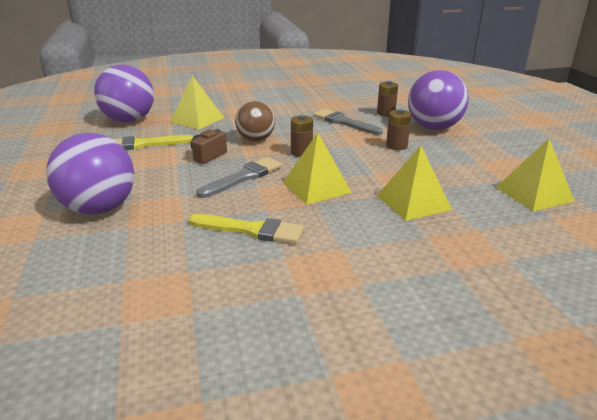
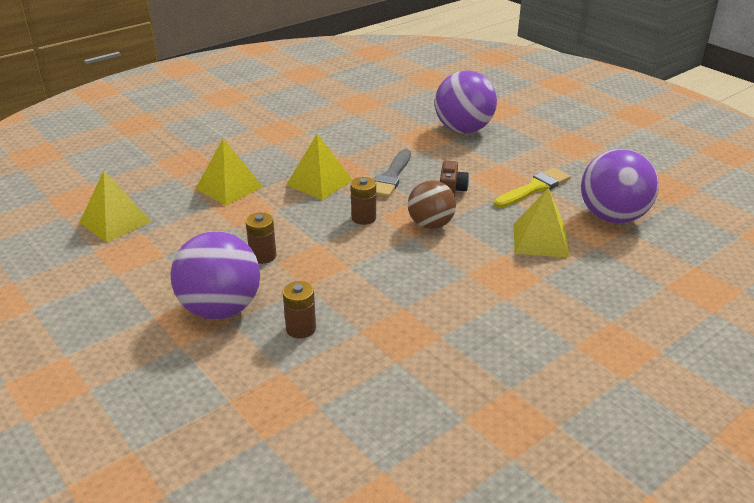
camera: 155 degrees right, 5 degrees up
(251, 230) = (341, 140): yellow brush -> none
(344, 122) = (350, 286): grey brush -> none

